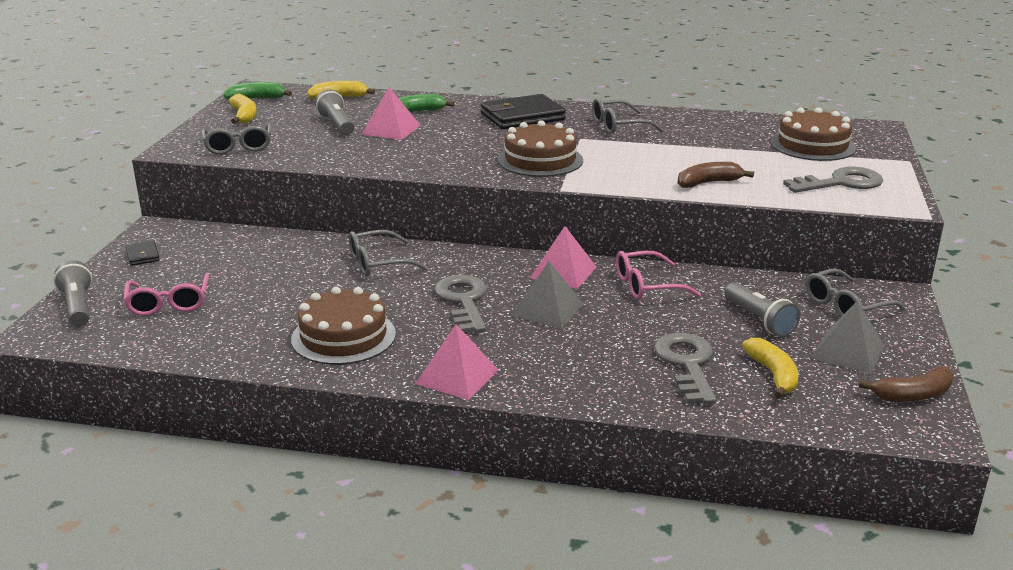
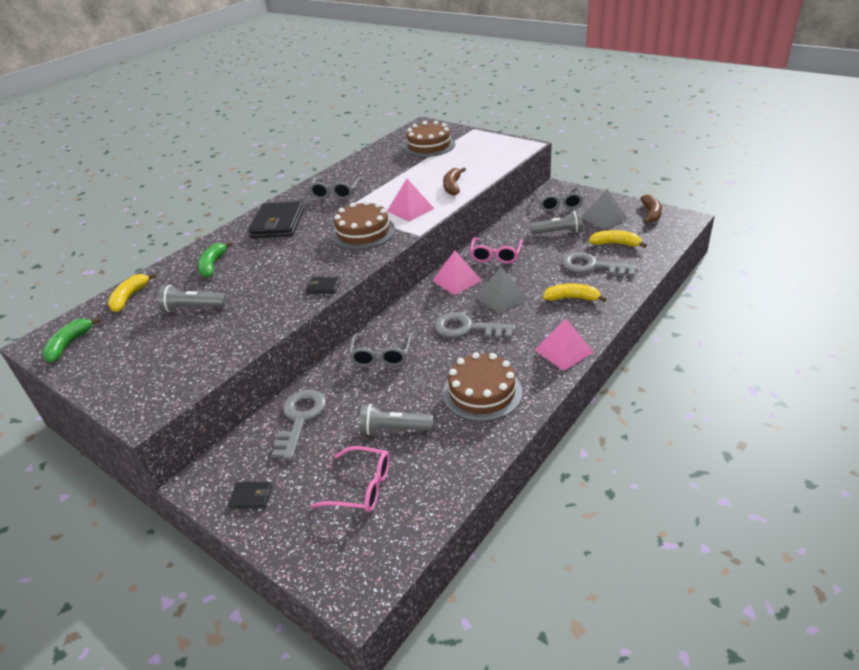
camera: 60 degrees left, 10 degrees up
(78, 306) = (321, 556): grey flashlight -> grey flashlight (393, 429)
(238, 146) = (179, 370): grey glasses -> none
(244, 116) = (106, 358): yellow banana -> yellow banana (572, 298)
(391, 129) = (236, 283): pink pyramid -> pink pyramid (410, 209)
(409, 168) = (323, 287): none -> black wallet
(841, 183) = (486, 152): grey key -> grey key (300, 418)

